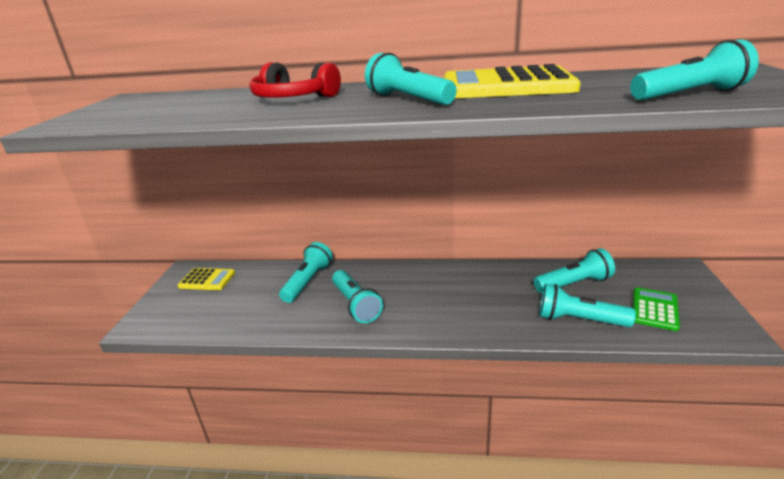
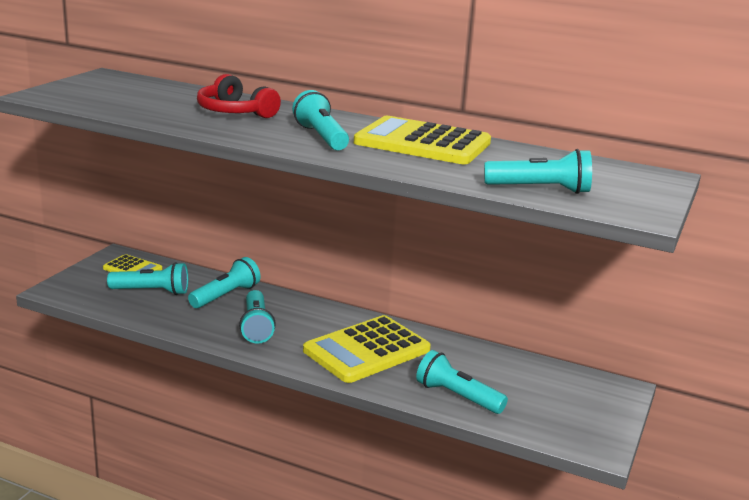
camera: 15 degrees right, 5 degrees down
(466, 298) = (366, 350): none -> yellow calculator
(574, 283) = (487, 368): turquoise flashlight -> turquoise flashlight (152, 291)
(655, 309) = (543, 410): green calculator -> none

